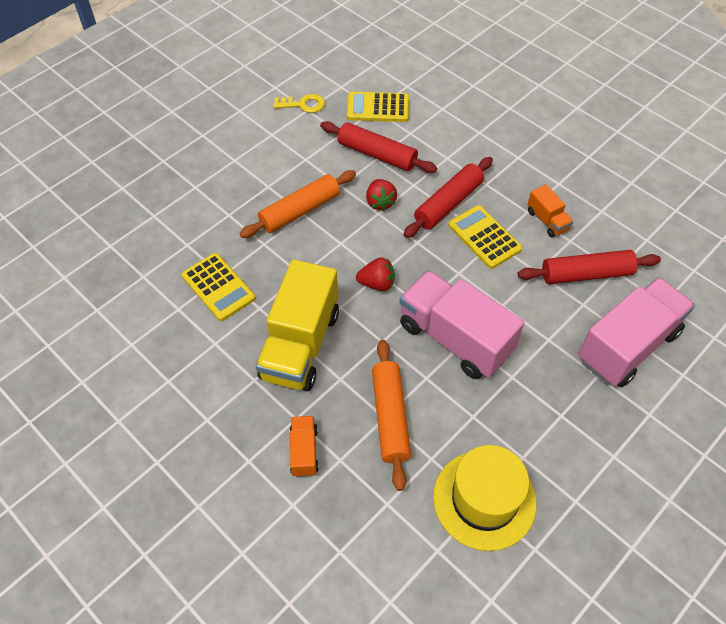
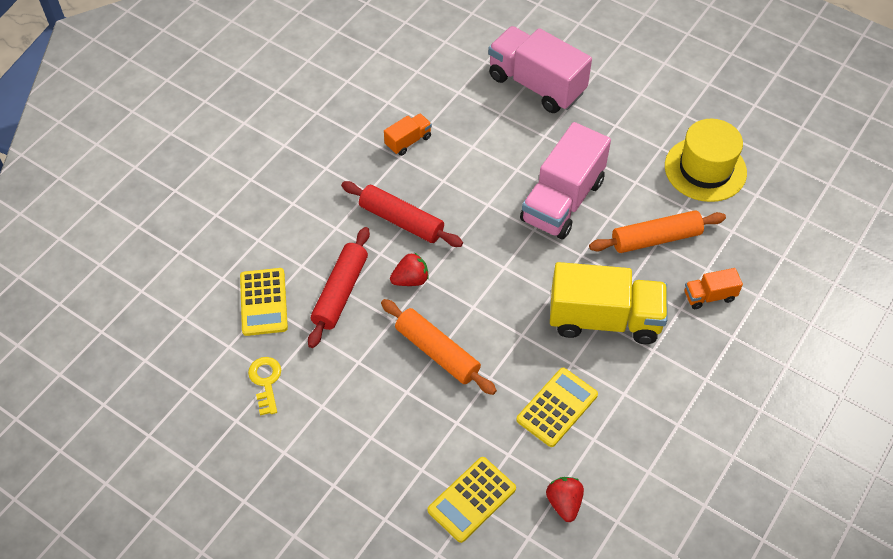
camera: 100 degrees left, 0 degrees up
(377, 283) = (517, 268): red strawberry -> red strawberry (564, 503)
(484, 237) = (439, 188): yellow calculator -> yellow calculator (471, 499)
(586, 274) = (466, 112): red rolling pin -> none

